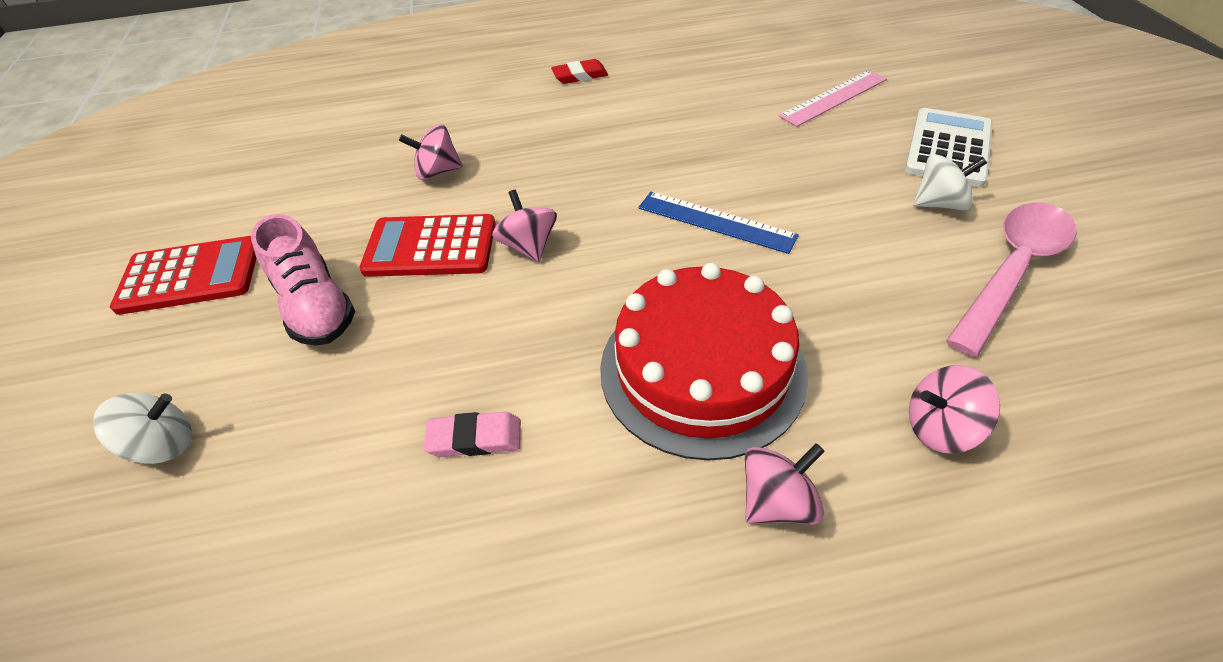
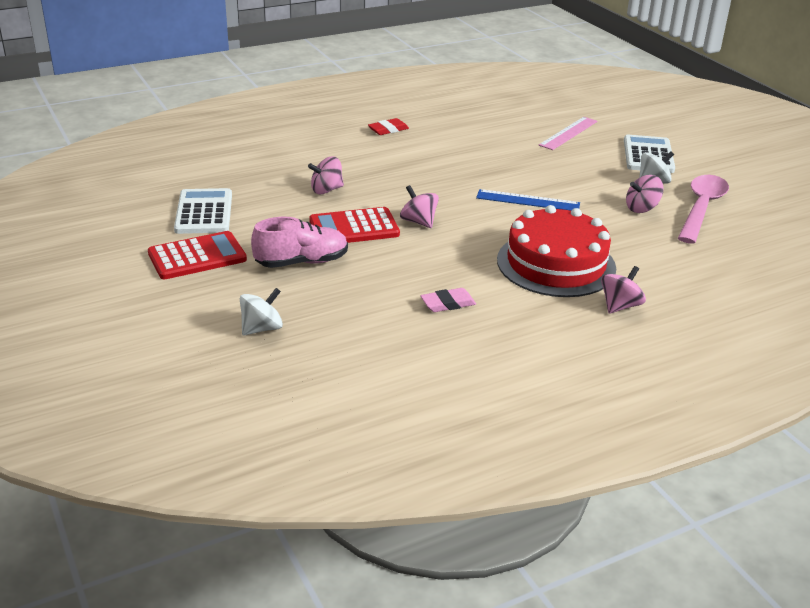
camera: 20 degrees left, 15 degrees down
(258, 195) = (204, 212): none -> white calculator
(316, 307) = (302, 262): pink shoe -> pink shoe turned 60 degrees counterclockwise
(940, 428) = (686, 272): pink spinning top -> pink spinning top (641, 208)

